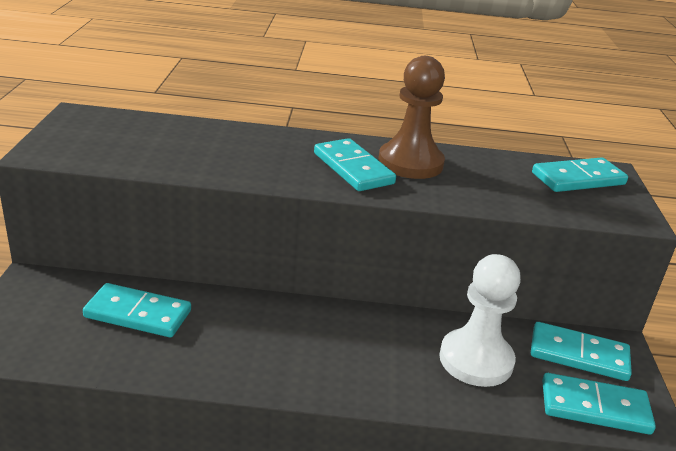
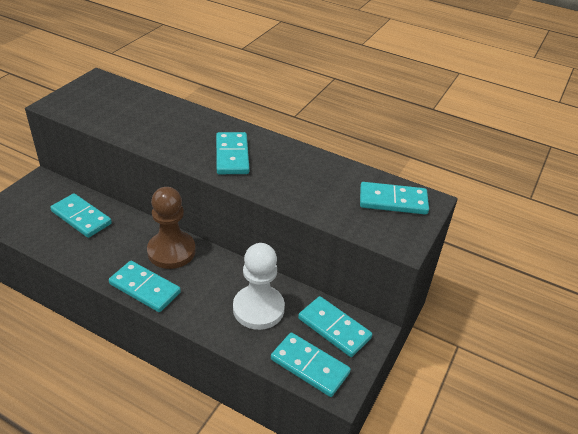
camera: 25 degrees right, 10 degrees up
(310, 380) = (144, 288): none -> turquoise domino
(410, 163) = (277, 160): brown pawn -> brown pawn (171, 251)

